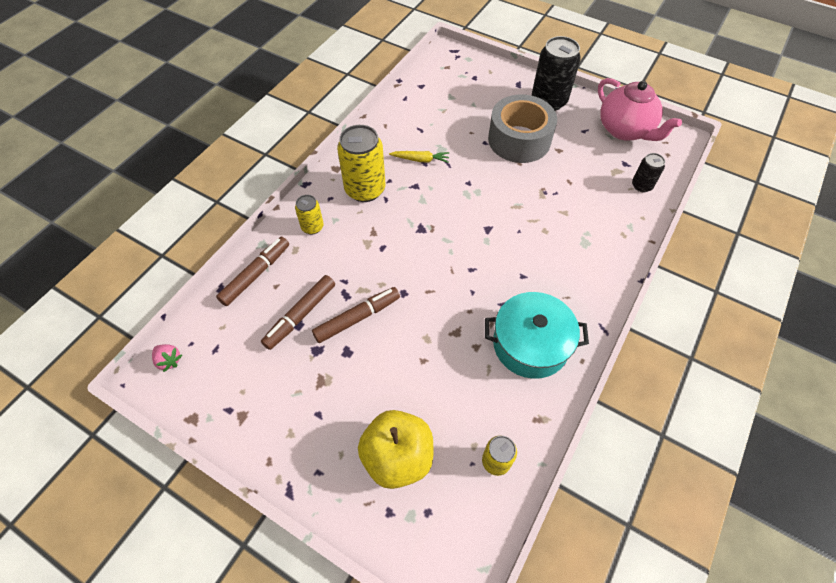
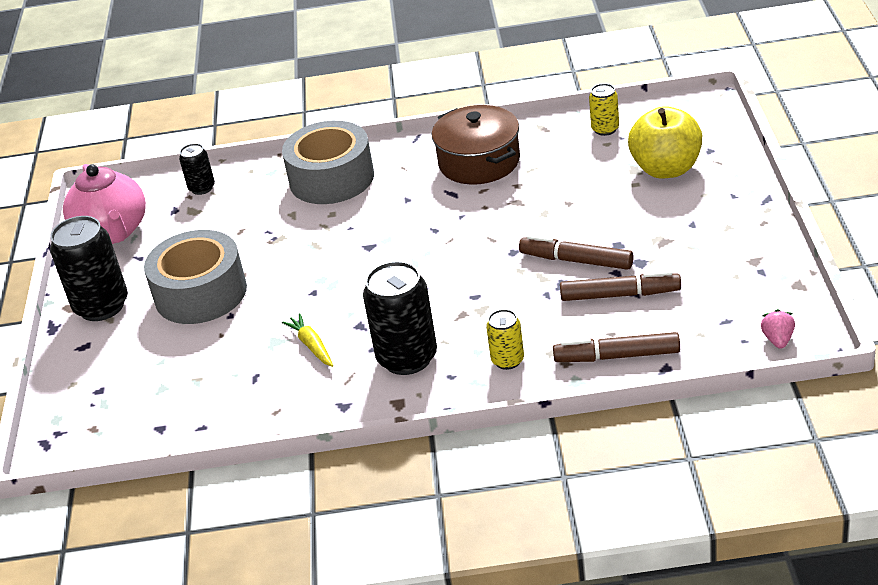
camera: 120 degrees left, 20 degrees down
(365, 189) = (407, 358): yellow can -> black can
(530, 344) = (479, 162): turquoise pot -> brown pot
(590, 252) = (331, 178): none -> grey tape
(625, 130) = (113, 232): pink teapot -> pink teapot turned 135 degrees clockwise

